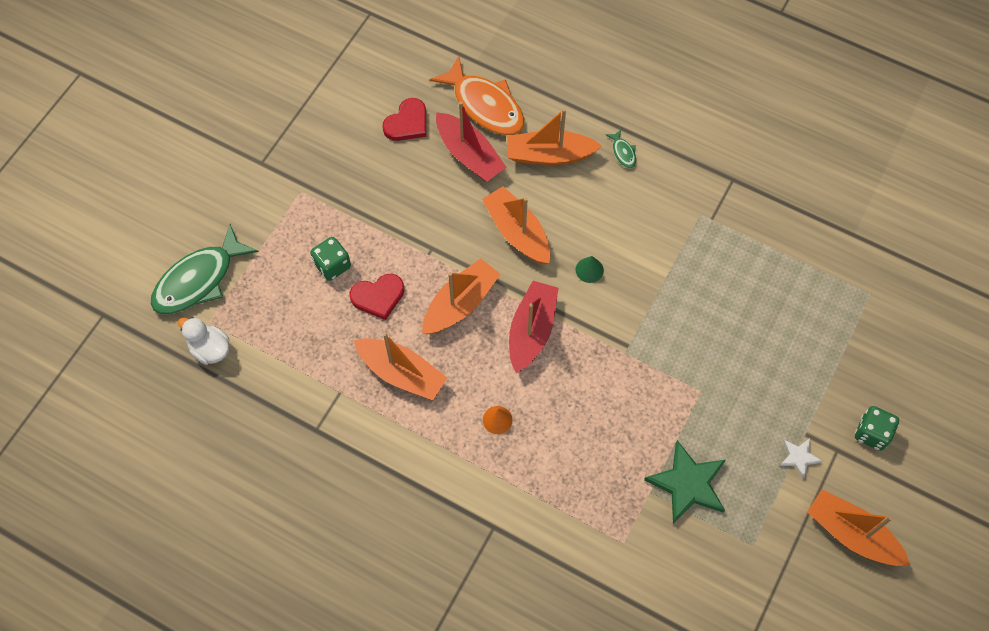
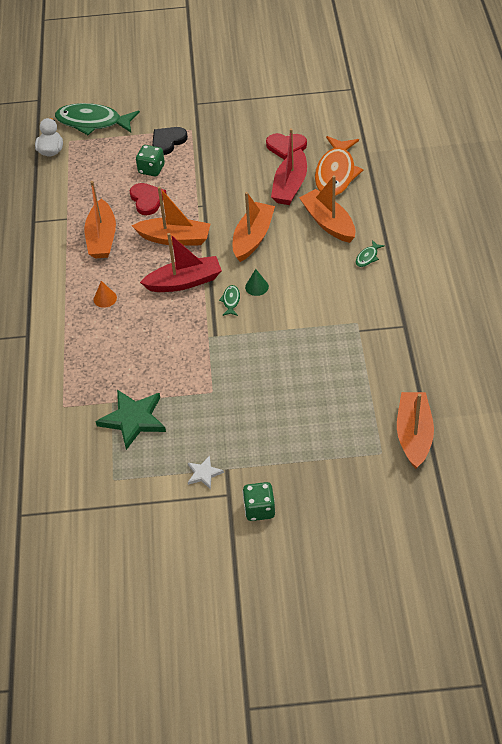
camera: 60 degrees right, 15 degrees down
(301, 224) = (168, 141): none -> black heart
(378, 297) = (147, 200): red heart -> red heart turned 150 degrees counterclockwise
(591, 304) = (231, 301): none -> green fish
(851, 533) = (165, 535): orange boat -> orange boat (414, 435)

